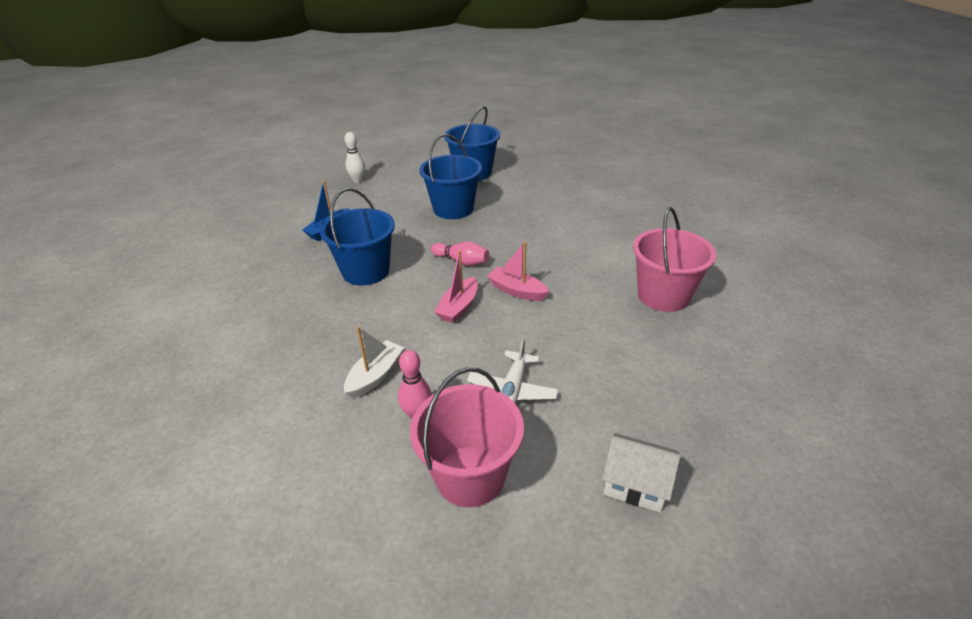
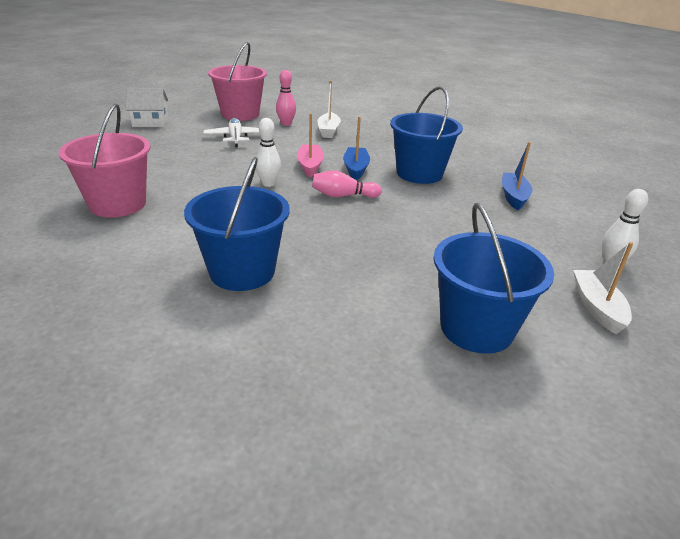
camera: 150 degrees right, 5 degrees down
(404, 168) = (597, 307): none -> white boat
(417, 291) = (356, 169): none -> blue boat
(453, 209) = (422, 250): blue bucket -> blue bucket (242, 271)
(517, 291) = (268, 184): pink boat -> white bowling pin

